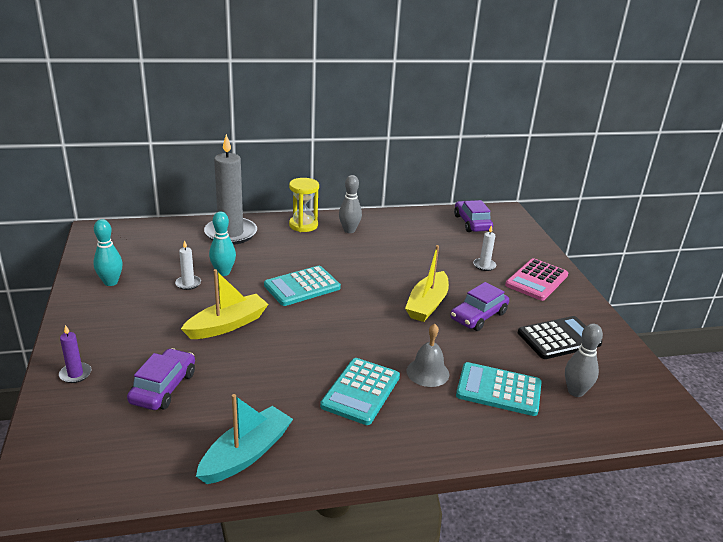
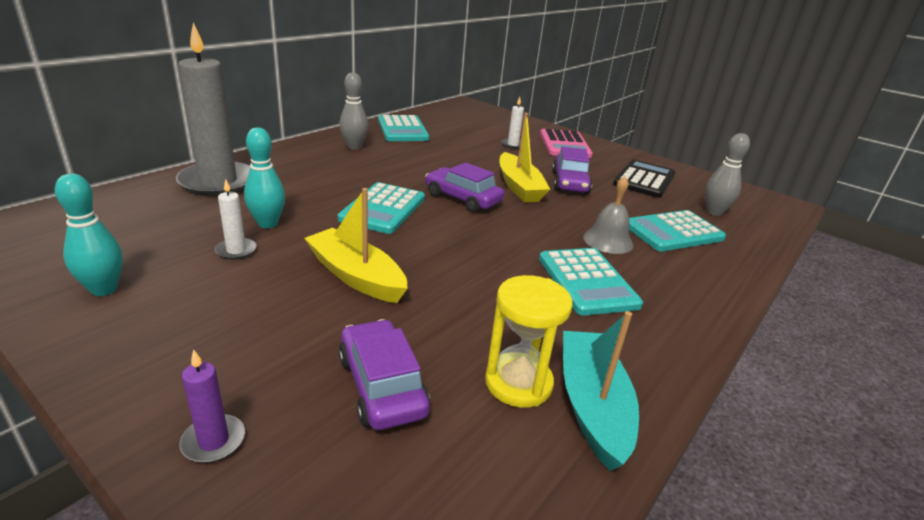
camera: 40 degrees left, 0 degrees up
(227, 325) = (356, 276): yellow boat -> yellow boat turned 60 degrees counterclockwise
(303, 225) = (298, 153): yellow hourglass -> yellow hourglass (518, 383)
(408, 224) = (402, 130): none -> turquoise calculator
(472, 223) = (453, 117): purple car -> purple car (462, 199)

